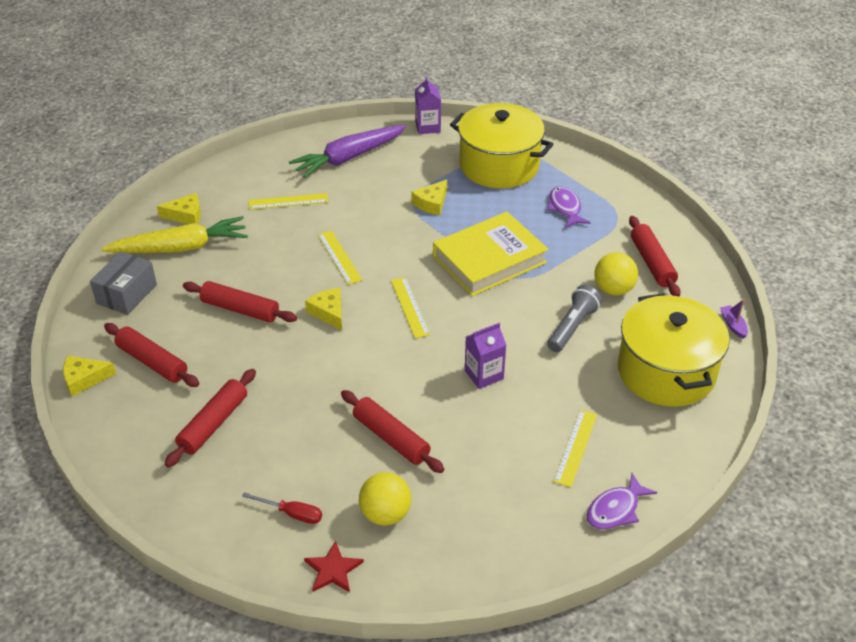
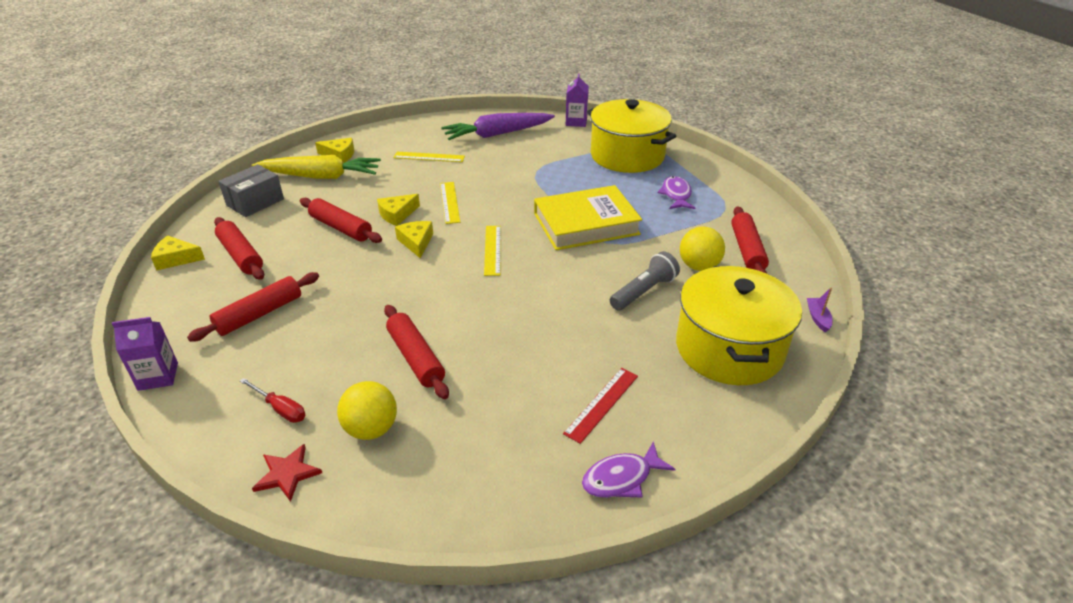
camera: 15 degrees right, 5 degrees down
(431, 203) = (553, 175): yellow cheese -> yellow cheese (397, 214)
(484, 374) = (536, 318): purple carton -> purple carton (158, 376)
(576, 447) = (602, 404): yellow ruler -> red ruler

